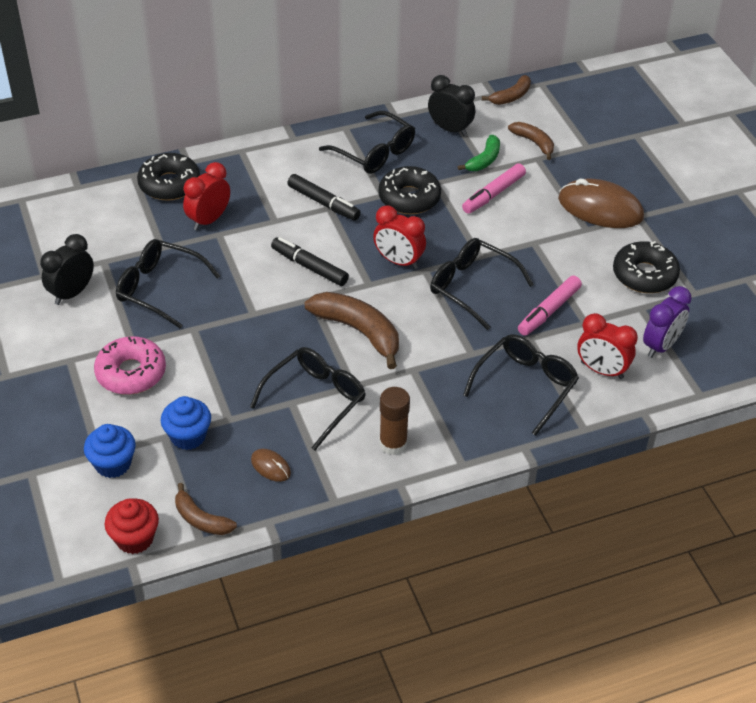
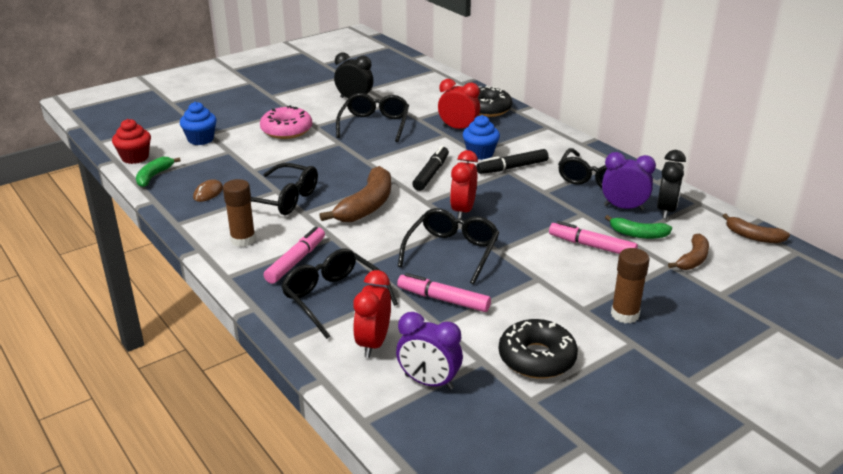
camera: 75 degrees right, 15 degrees down
(188, 436) = (231, 159): blue cupcake -> blue cupcake (480, 153)
(201, 519) = (154, 176): brown banana -> green banana
(323, 203) = (512, 168): black marker -> black marker turned 45 degrees clockwise
(409, 198) = (550, 204): black donut -> none
(435, 153) = (623, 207): none -> purple clock
(450, 405) = (296, 261): none -> pink marker
(525, 386) = (334, 298): black glasses -> black glasses turned 150 degrees counterclockwise
(600, 208) = (625, 314): brown mouse -> brown glue stick

